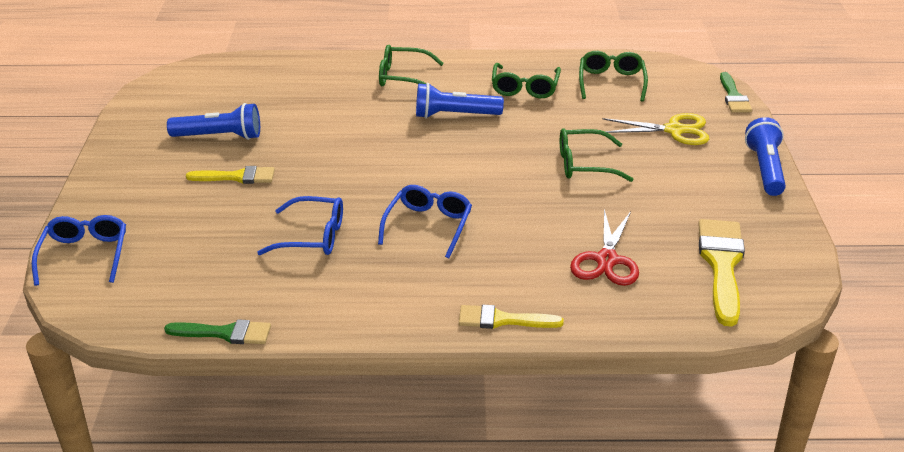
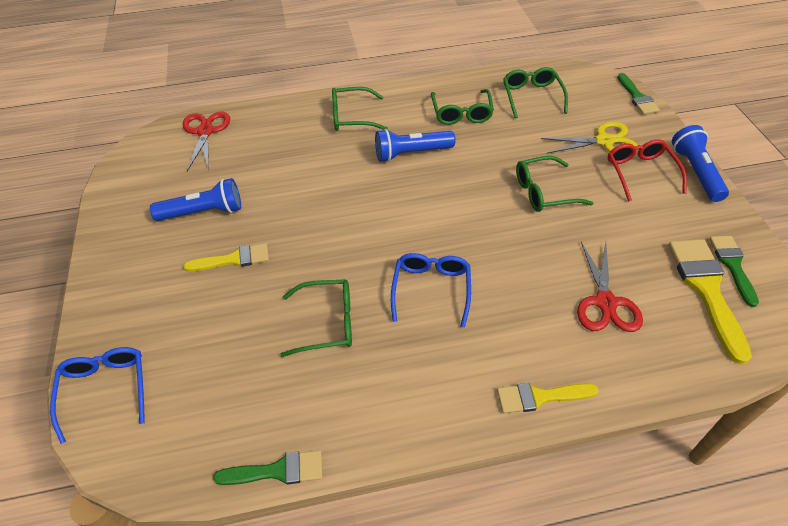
camera: 10 degrees left, 15 degrees up
(243, 72) = (205, 131): none -> red scissors
(312, 236) = (327, 322): blue glasses -> green glasses
(701, 162) = (640, 173): none -> red glasses
(762, 250) = (732, 265): none -> green brush

